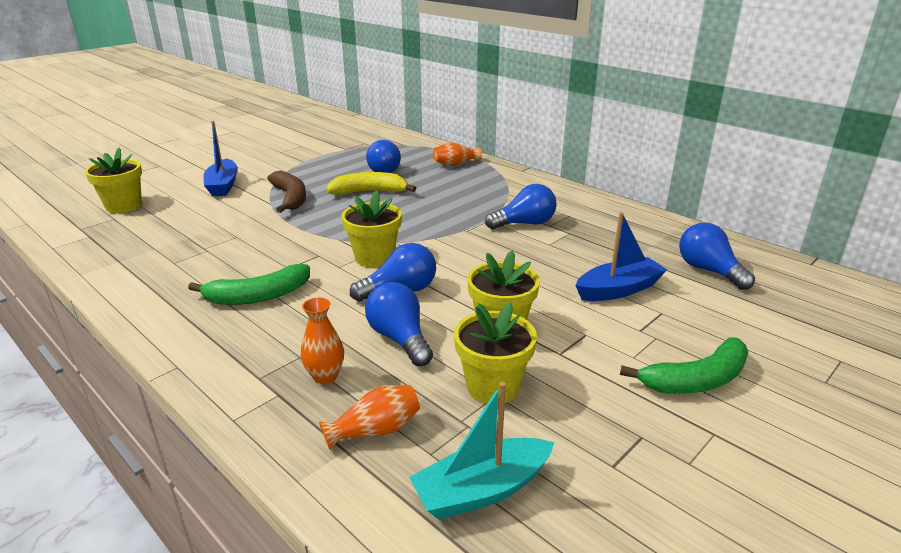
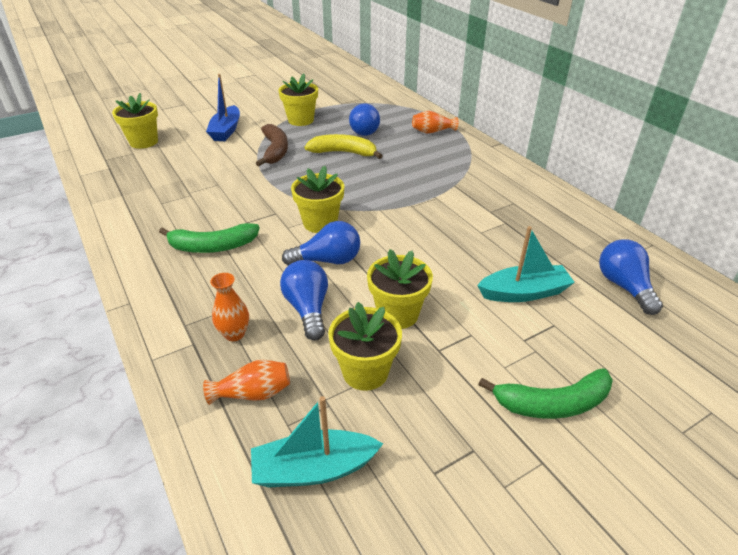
camera: 15 degrees right, 10 degrees up
(307, 168) = (301, 120): none -> yellow flower pot
(524, 224) = (467, 206): blue light bulb -> none
(618, 290) = (524, 293): blue boat -> turquoise boat

